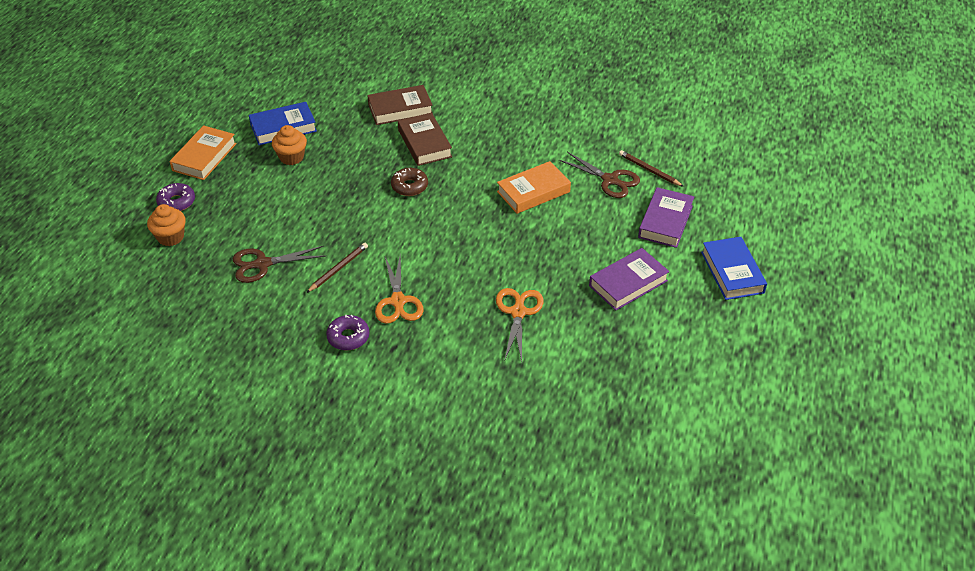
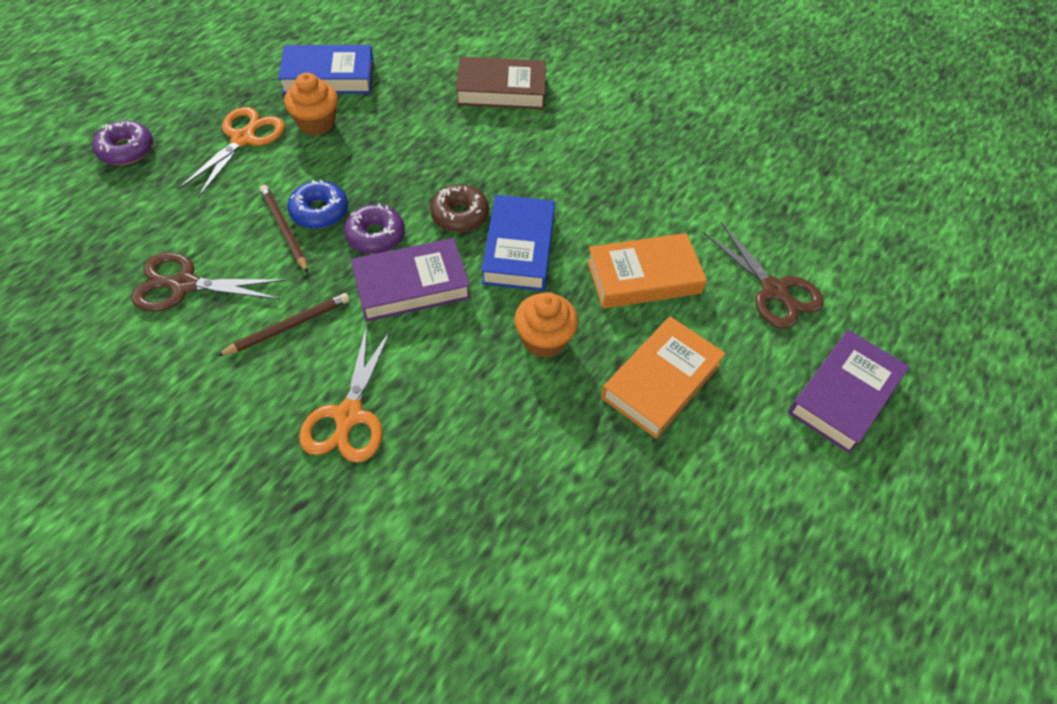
camera: 15 degrees right, 10 degrees up
(171, 237) = (85, 202): orange cupcake -> orange cupcake (544, 340)
(204, 157) = (202, 92): orange book -> orange book (661, 381)
(322, 205) = (319, 211): none -> blue donut
(348, 337) = (239, 460): purple donut -> purple donut (375, 235)
(424, 143) = (512, 151): brown book -> none
(518, 312) = (532, 501): orange scissors -> orange scissors (243, 139)
(628, 283) = (742, 501): purple book -> purple book (411, 285)
(649, 170) = (844, 290): brown pencil -> brown pencil (284, 230)
(732, 272) = (938, 537): blue book -> blue book (519, 248)

